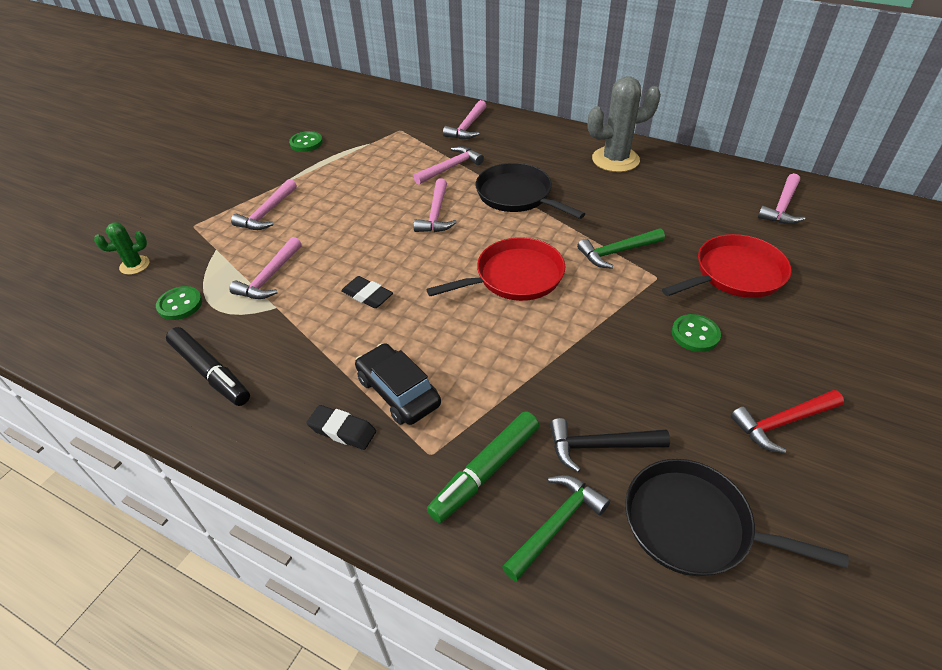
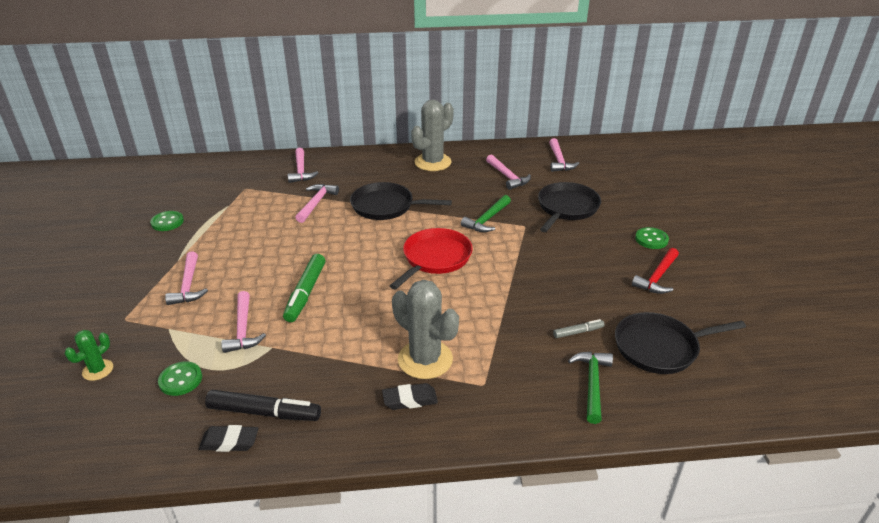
camera: 35 degrees left, 10 degrees down
(367, 295) = (339, 310): black eraser -> black eraser (229, 442)
(398, 392) = (425, 359): black car -> grey cactus
(436, 214) = (337, 238): pink hammer -> pink hammer (507, 177)
(486, 471) = (526, 376): green marker -> green marker (306, 292)
(600, 446) = (578, 332): black hammer -> grey marker
(695, 334) = (574, 250): green button -> green button (651, 239)
(735, 274) = (566, 208): red pan -> black pan

